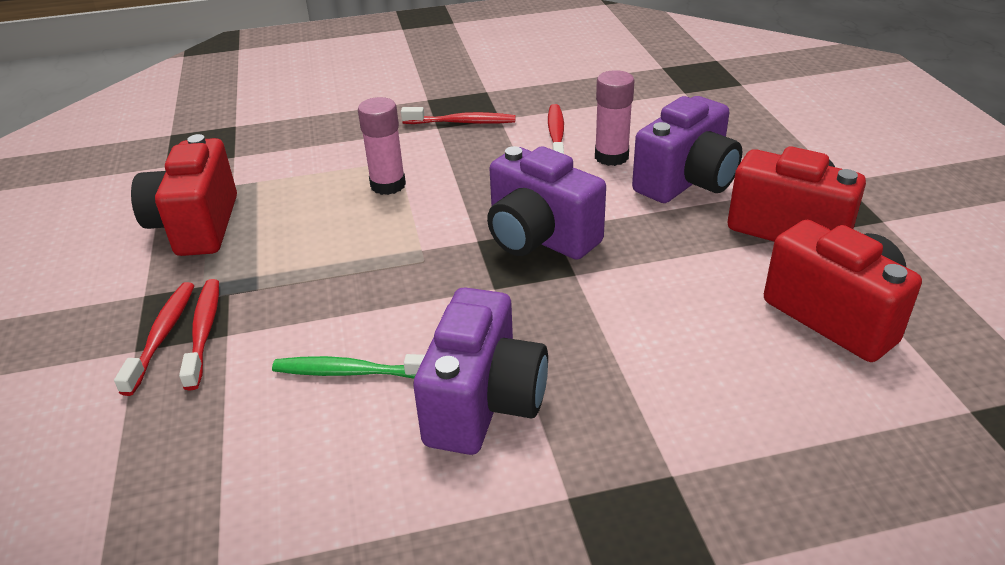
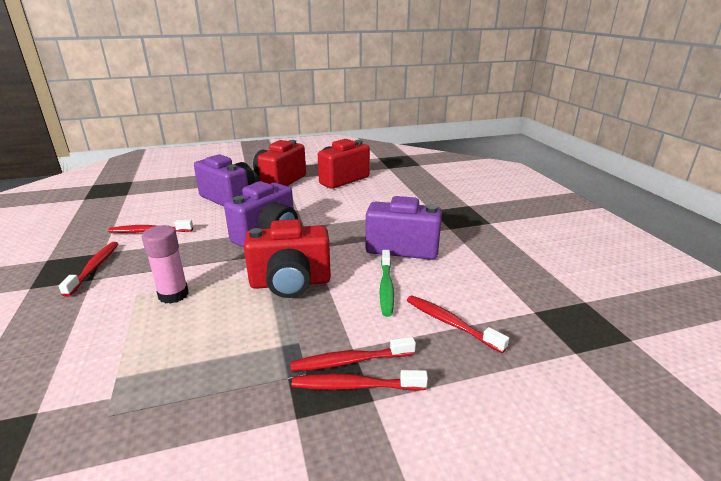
camera: 95 degrees left, 10 degrees down
(196, 226) = (184, 407): red camera -> red camera (290, 283)
(234, 440) = (450, 323): none -> red toothbrush
(611, 157) = (190, 215): pink glue stick -> none

